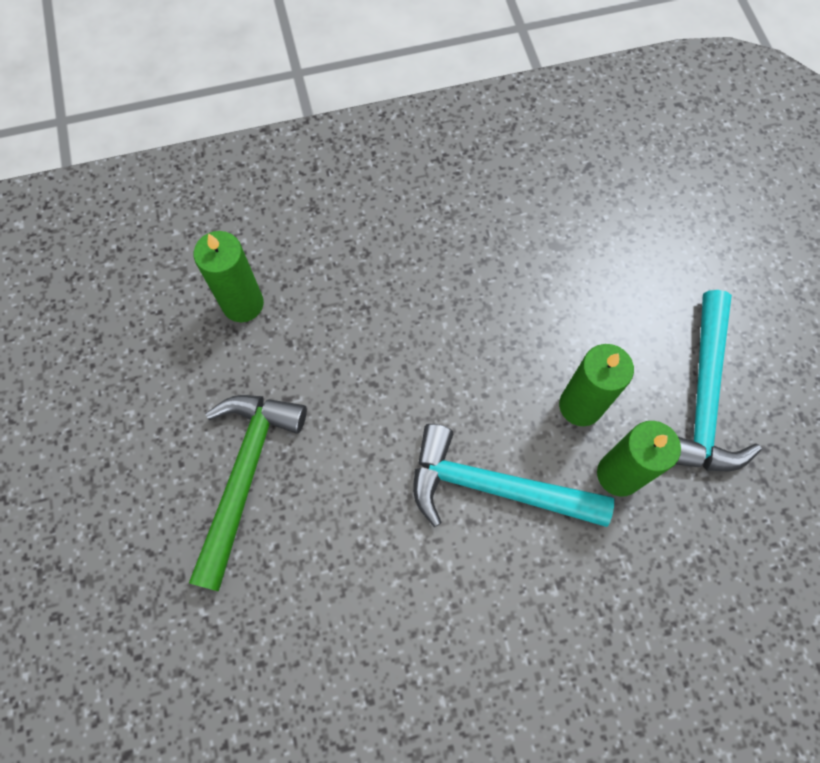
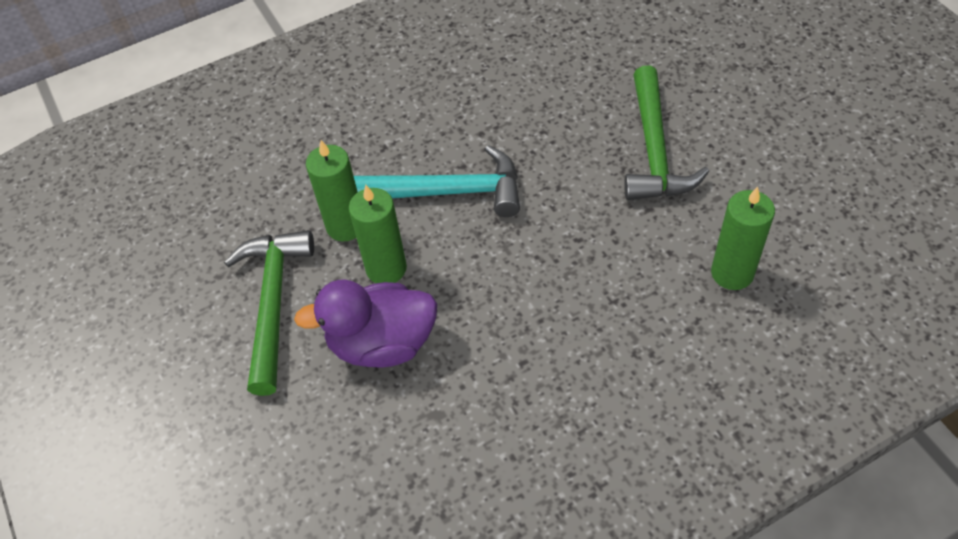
camera: 170 degrees right, 15 degrees down
(596, 323) = (382, 344): none -> purple duck
(703, 398) = (273, 303): turquoise hammer -> green hammer

